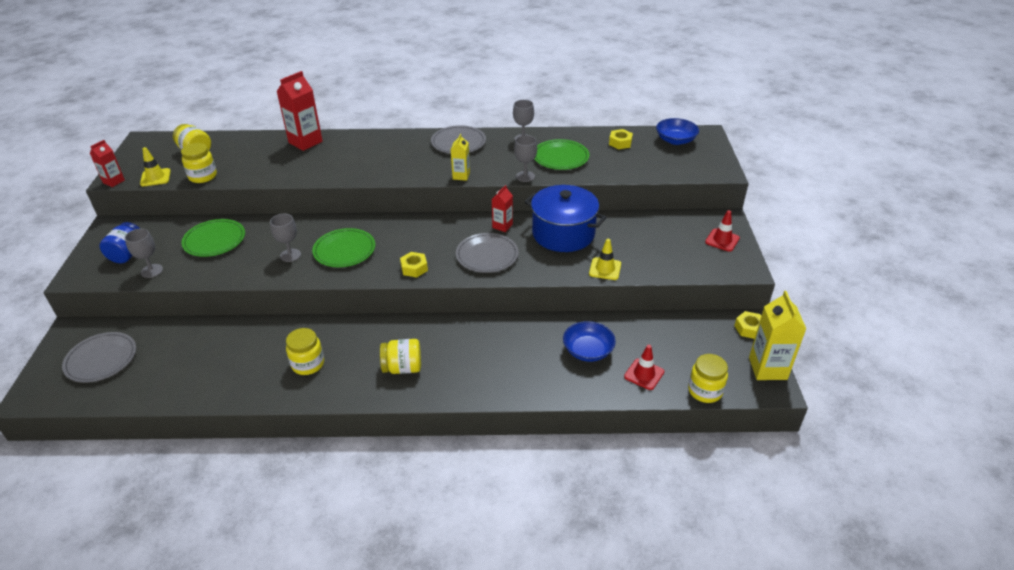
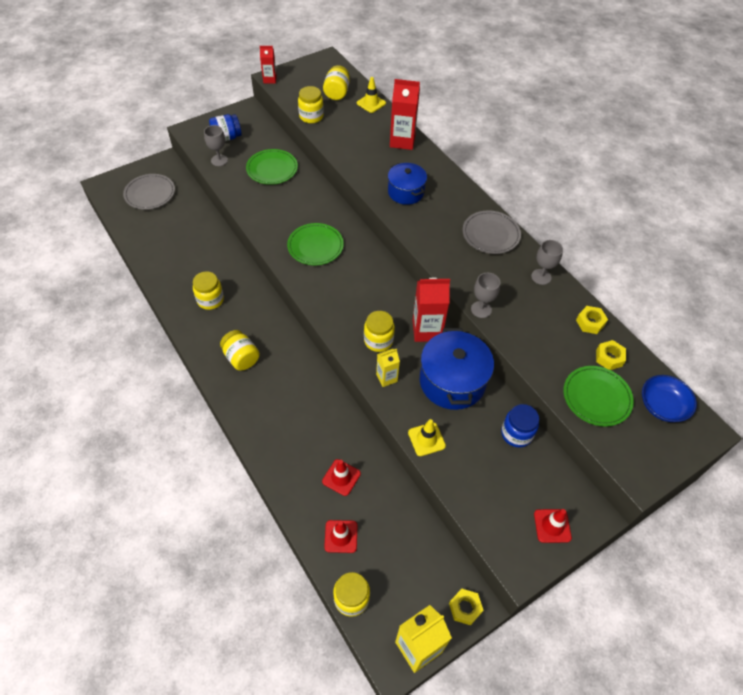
camera: 55 degrees right, 15 degrees up
(155, 177) = (290, 95): yellow traffic cone -> yellow traffic cone (371, 103)
(290, 255) = (287, 219): grey goblet -> none
(364, 163) = (406, 192): none -> blue pot
(414, 268) = (326, 301): yellow nut -> yellow nut (590, 323)
(461, 176) = (442, 264): yellow carton -> yellow carton (386, 378)
(487, 255) = (378, 340): grey plate -> yellow jar
(502, 226) = (426, 330): red carton -> red carton, size x1.74
(560, 157) = (536, 321): green plate -> green plate (596, 397)
(588, 351) = (341, 477): blue bowl -> red traffic cone
(635, 223) = (516, 434): none -> blue jar

